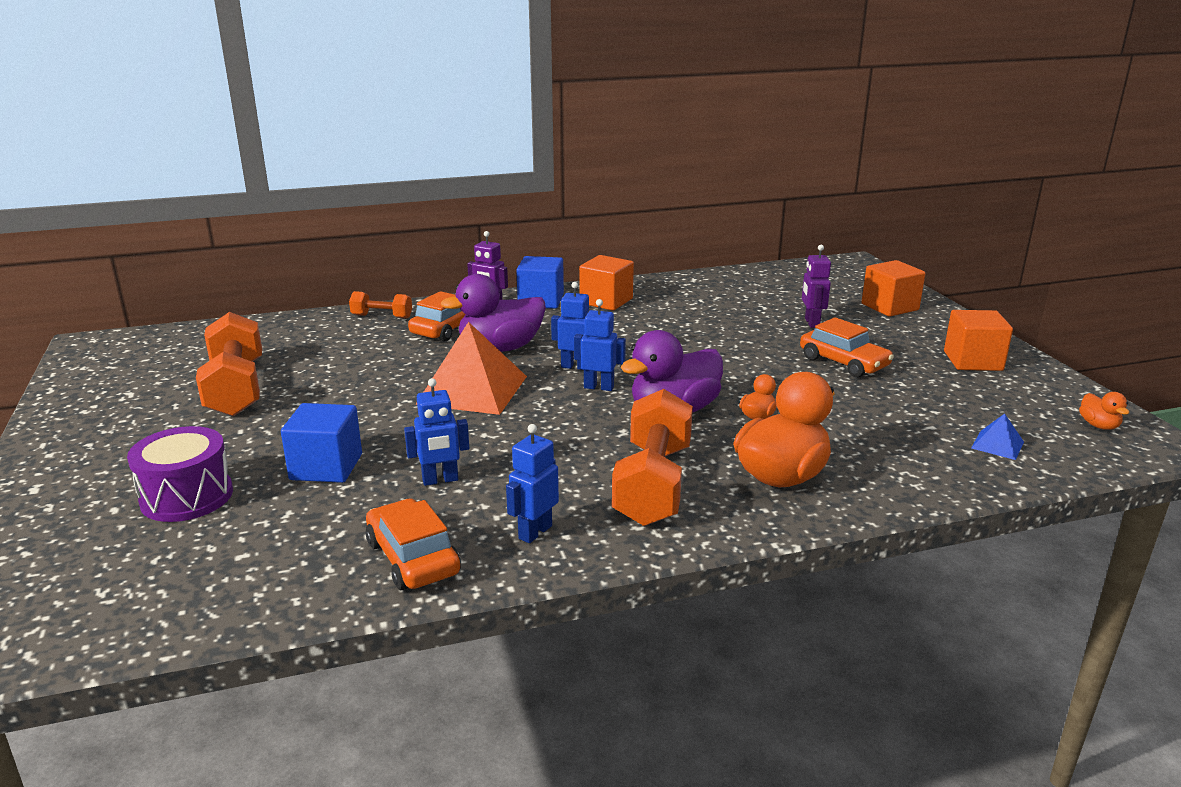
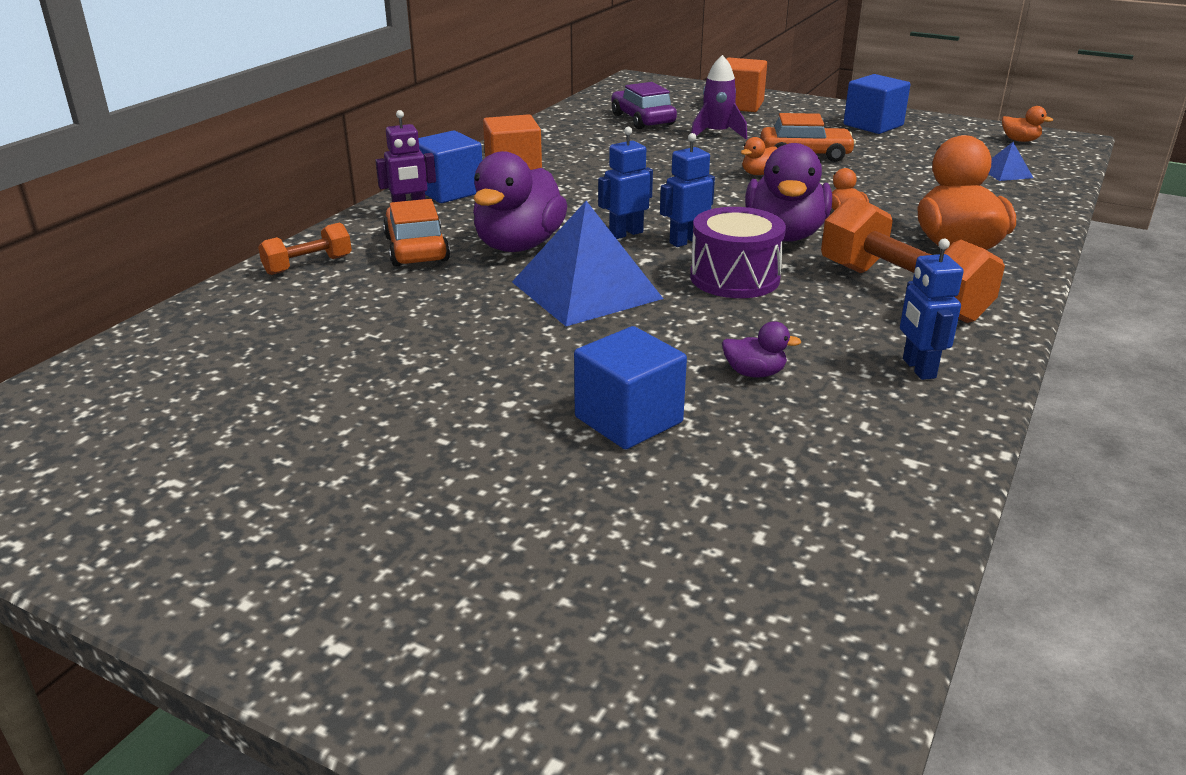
camera: 45 degrees left, 5 degrees up
(187, 497) = (561, 529): purple drum -> purple drum (734, 278)
(236, 388) = (318, 405): orange dumbbell -> none
(412, 558) = (892, 441): orange car -> none
(440, 480) = (754, 373): blue robot -> purple duck
(472, 390) = (586, 290): orange pyramid -> blue pyramid
(767, 363) = (758, 174): none -> orange duck
(780, 294) = (642, 119): none -> purple car
(811, 323) = (717, 134): purple robot -> purple rocket
(973, 361) = (873, 125): orange cube -> blue cube

